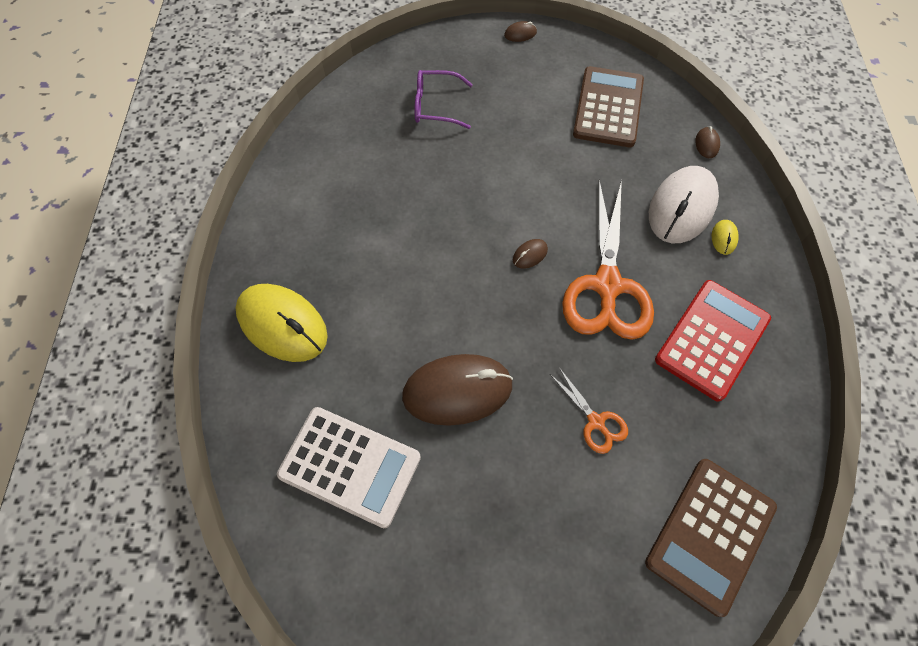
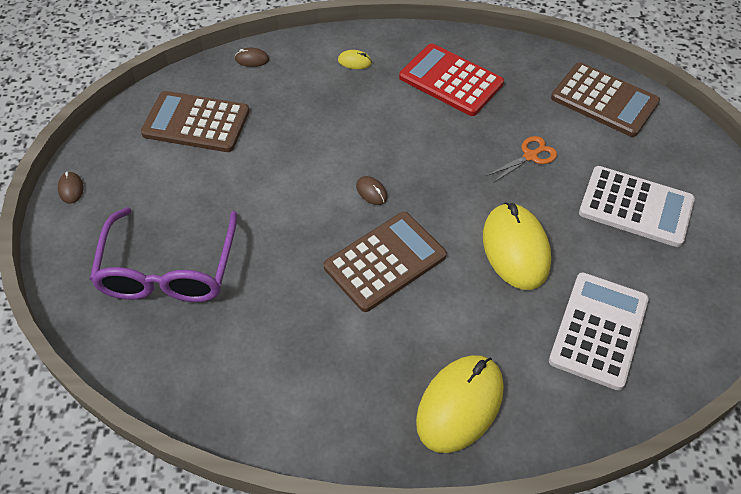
camera: 90 degrees left, 10 degrees down
(436, 106) = (168, 270): purple glasses -> purple glasses, size x1.74
(442, 266) = (385, 261): none -> brown calculator
(457, 391) = (515, 249): brown mouse -> yellow mouse
(522, 543) = (635, 207): none -> white calculator
(607, 285) = (403, 139): orange scissors -> none
(681, 208) = (322, 83): white mouse -> none

